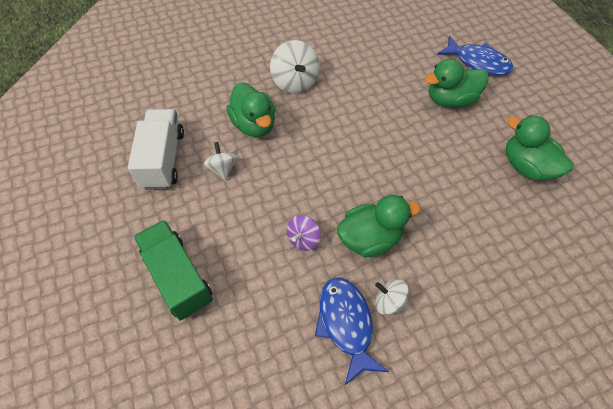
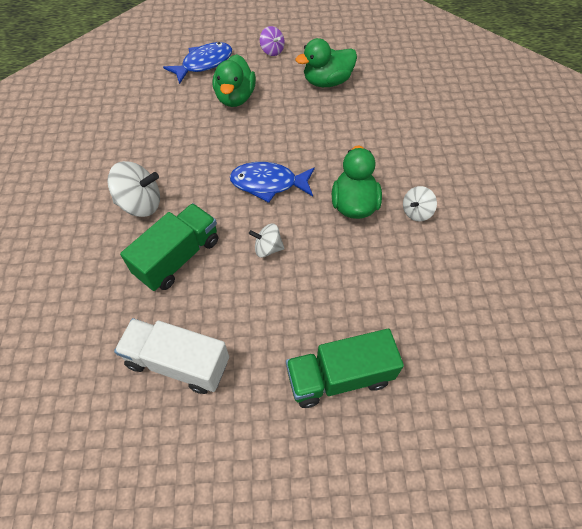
camera: 70 degrees left, 0 degrees up
(222, 169) = (222, 303): white spinning top -> white spinning top (267, 248)
(254, 125) = (178, 257): green duck -> green truck
(303, 239) = (336, 254): purple spinning top -> purple spinning top (272, 51)
(346, 324) = (427, 248): blue fish -> blue fish (268, 183)

